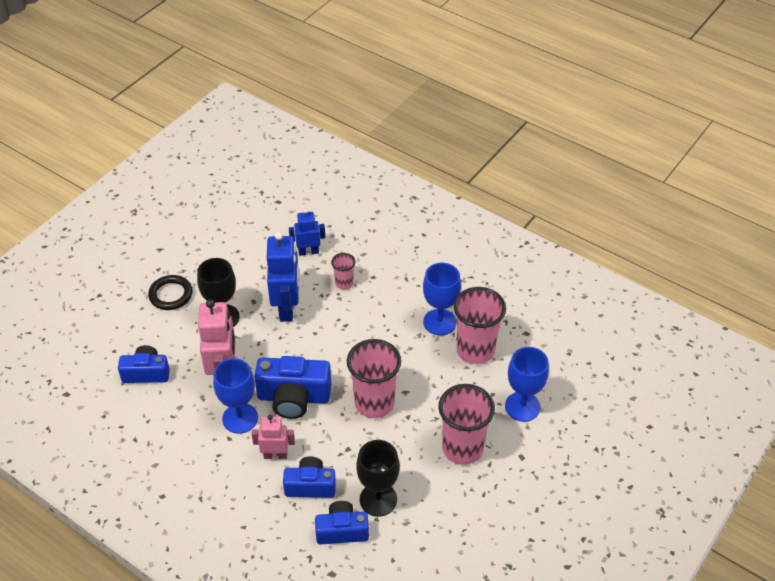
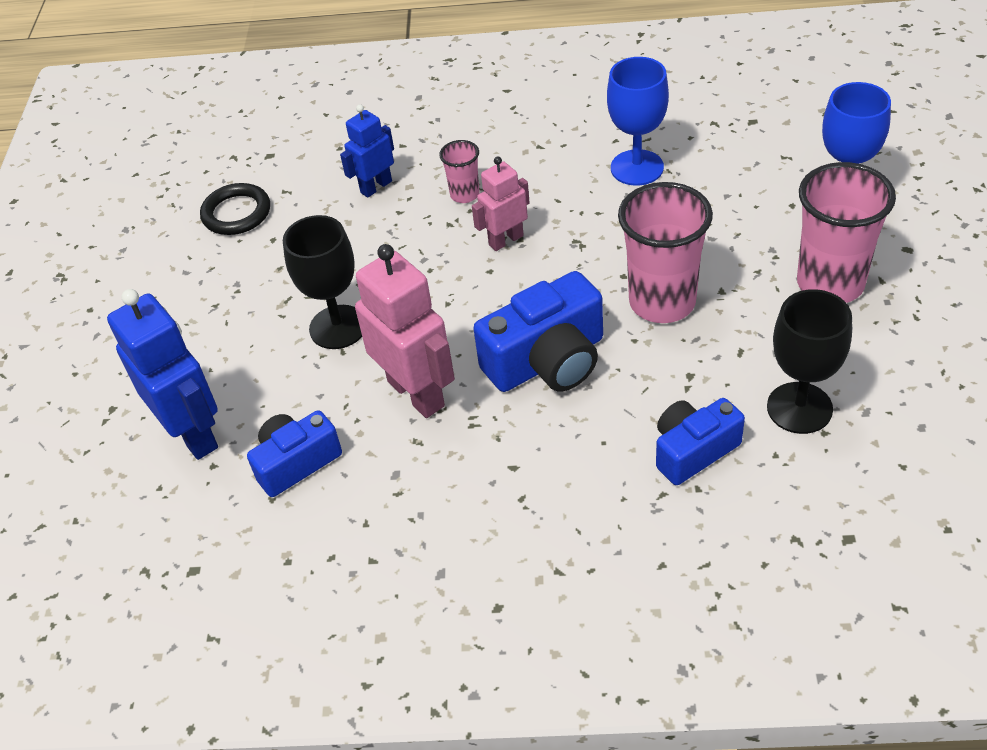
camera: 30 degrees left, 0 degrees up
(171, 295) = (228, 344): black ring -> black ring (236, 213)
(240, 418) = (501, 432): blue goblet -> none
(275, 455) = (602, 445): pink robot -> pink robot (505, 240)
(287, 308) = (418, 264): blue robot -> blue robot (193, 433)
(342, 530) = (798, 476): blue camera -> none
(475, 350) = (716, 172): pink cup -> none

